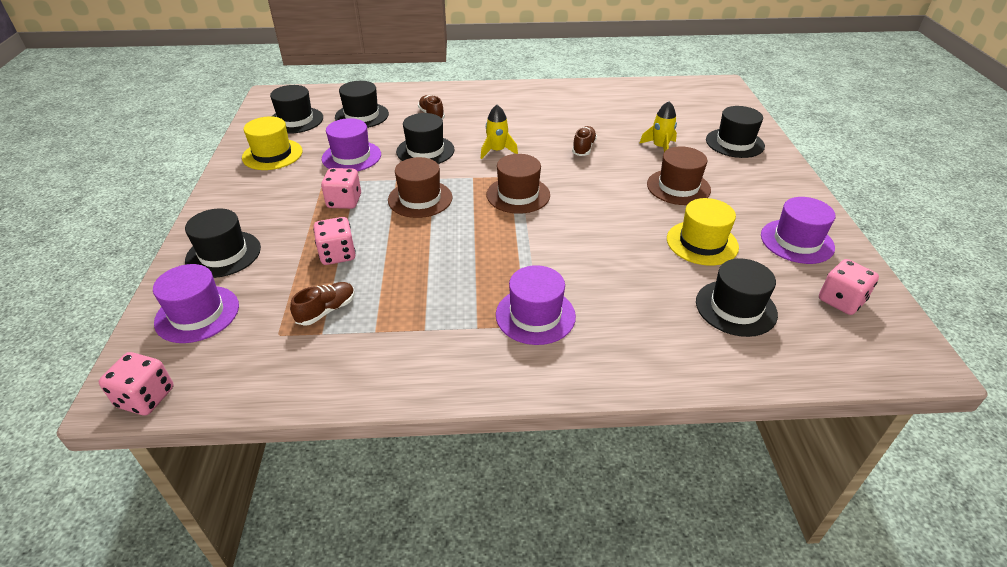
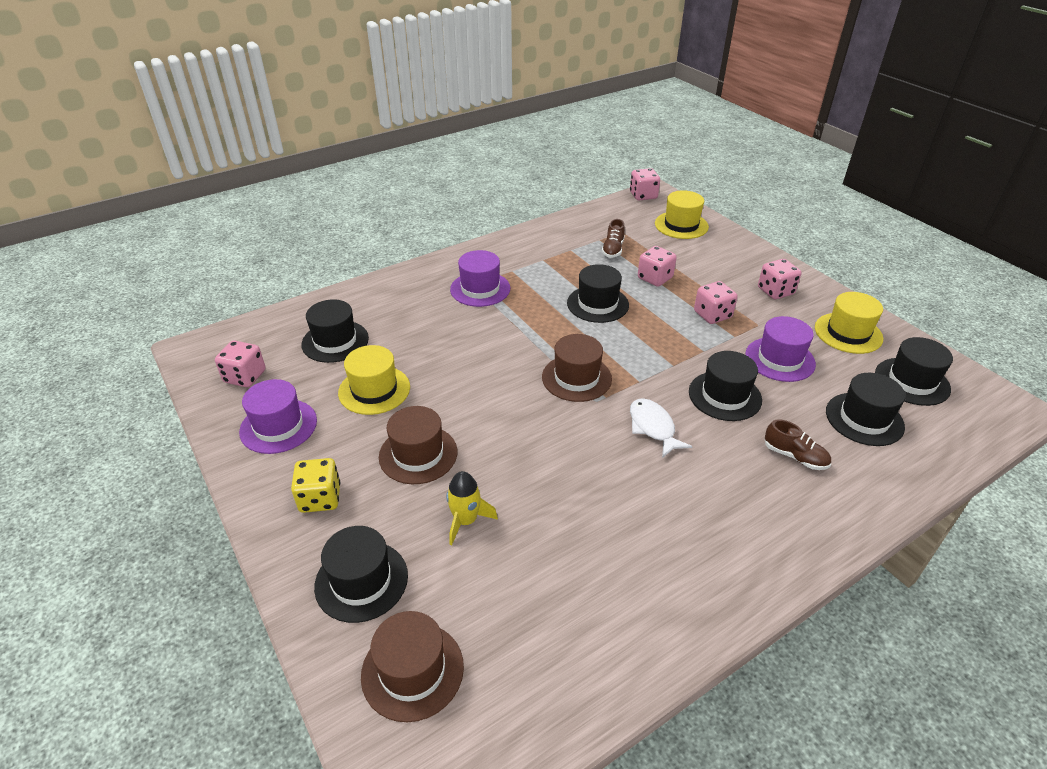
camera: 150 degrees right, 0 degrees up
(197, 314) = (681, 225): purple hat -> yellow hat
(223, 254) = (726, 253): black hat -> black hat (597, 304)
(258, 201) = (775, 291): none -> pink dice
(420, 199) = (657, 340): brown hat -> brown hat (412, 670)
(497, 151) = (653, 427): yellow rocket -> white fish
(583, 148) = (561, 476): brown shoe -> none
(759, 185) = (320, 498): none -> yellow dice

